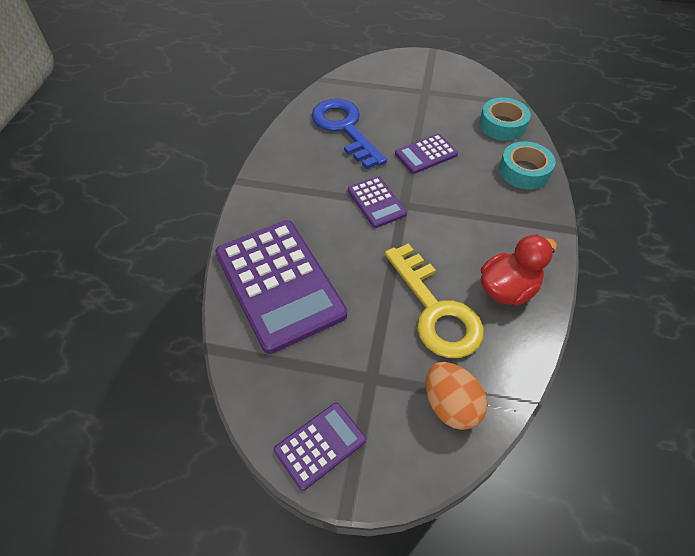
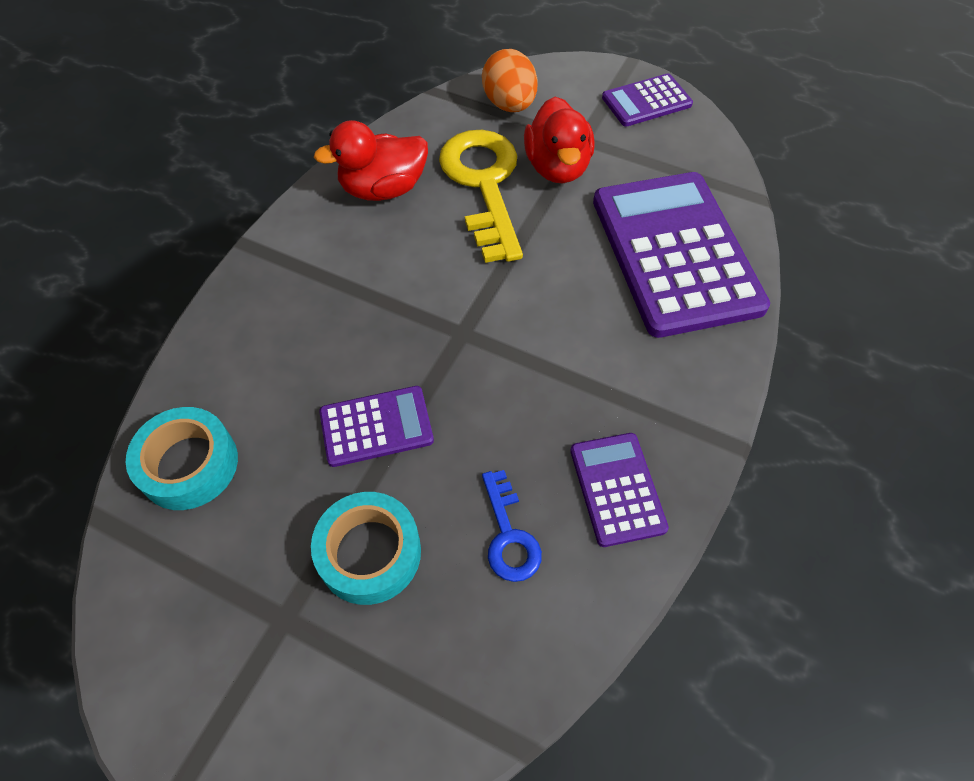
camera: 165 degrees left, 5 degrees up
(345, 129) = (508, 535): blue key -> blue key, size x0.50
(376, 202) = (504, 346): purple calculator -> purple calculator (617, 489)
(384, 341) = (557, 167): none -> red duck
(524, 171) = (231, 350): turquoise tape -> turquoise tape (369, 553)

